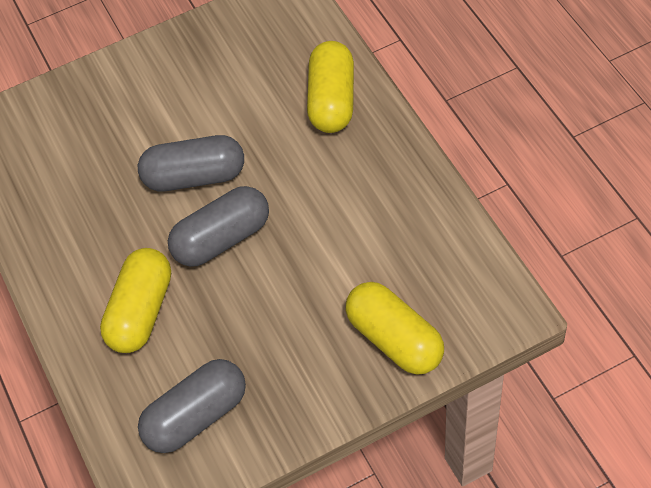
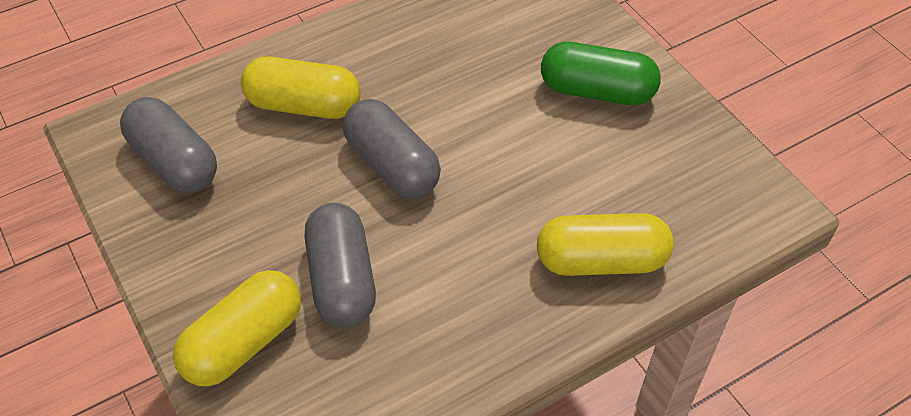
camera: 80 degrees right, 5 degrees down
(159, 90) = (597, 91): none -> green capsule
(194, 176) = (477, 134): grey capsule -> grey capsule (342, 279)

